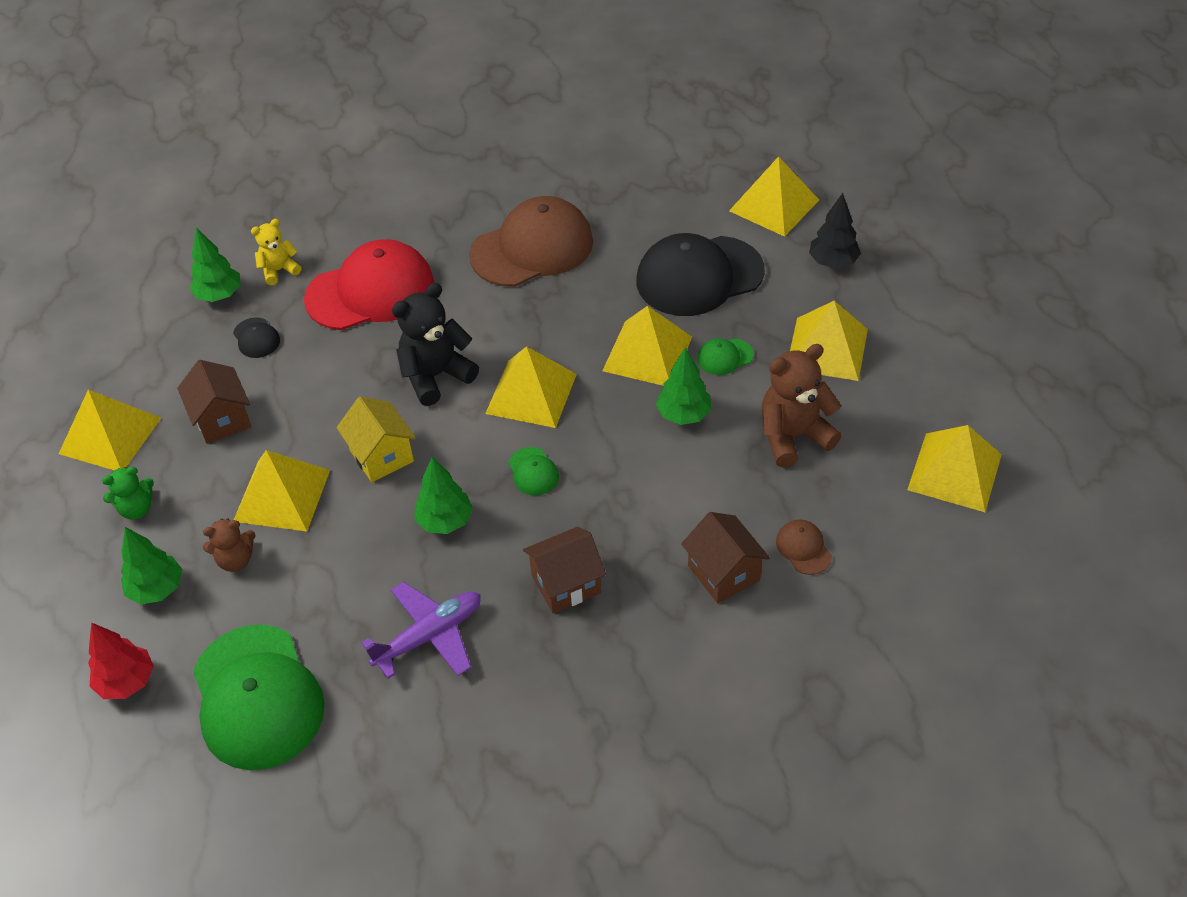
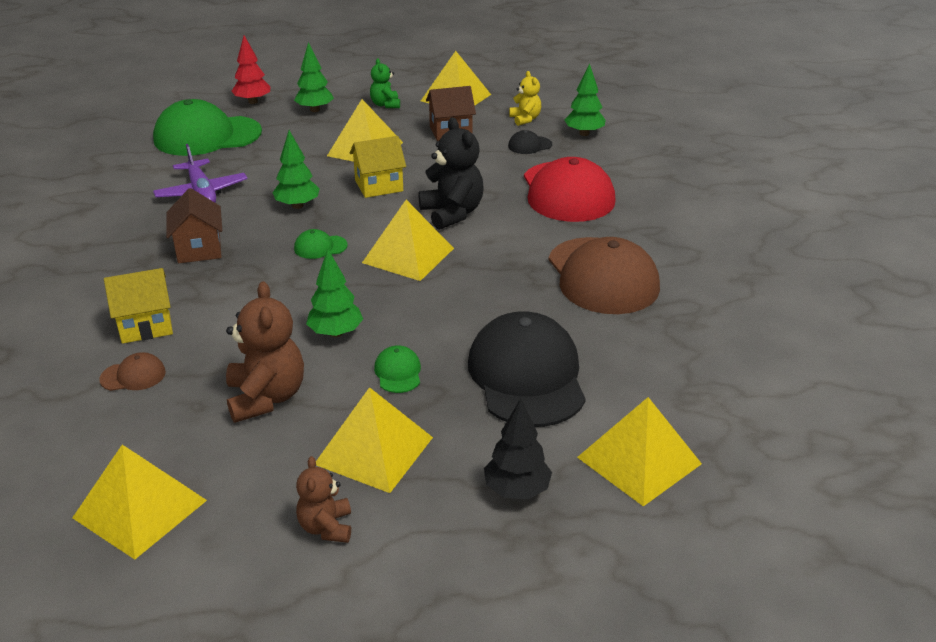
camera: 100 degrees right, 15 degrees down
(236, 560) = (319, 133): brown teddy bear -> brown teddy bear (326, 527)
(279, 270) = (606, 156): yellow teddy bear -> yellow teddy bear (525, 119)
(647, 353) = (426, 324): yellow pyramid -> none
(723, 573) = (146, 325): brown house -> yellow house

